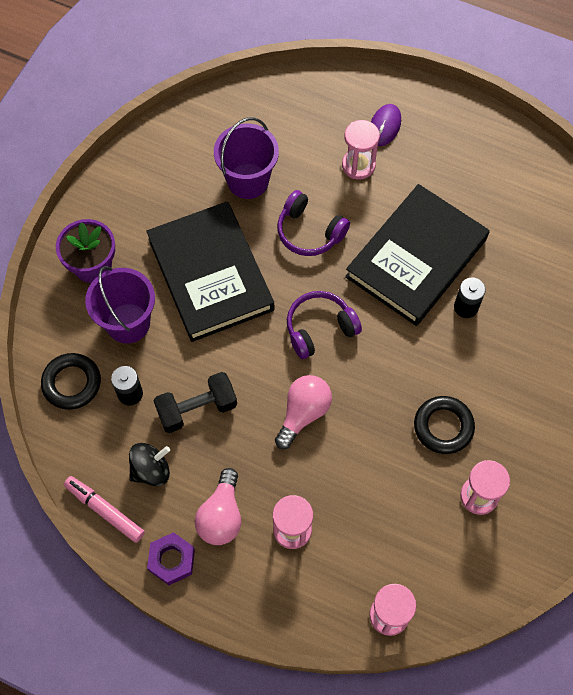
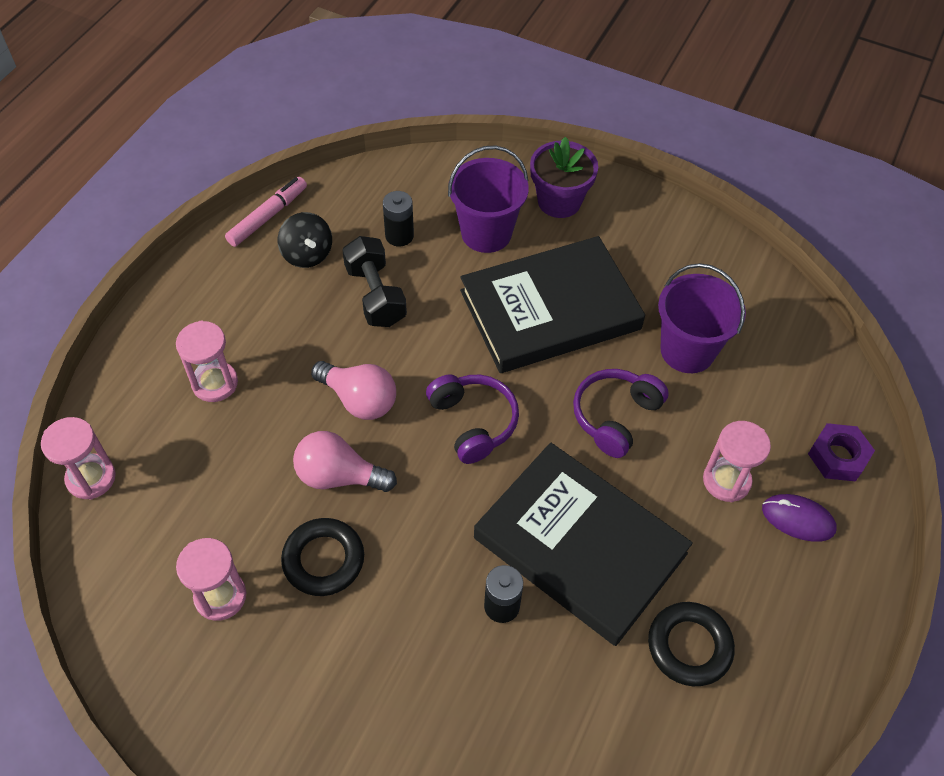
camera: 90 degrees right, 10 degrees down
(72, 383) = (415, 187): black ring -> black ring (689, 646)
(171, 560) = (203, 272): purple nut -> purple nut (838, 456)
(221, 516) = (244, 316): pink light bulb -> pink light bulb (339, 476)

